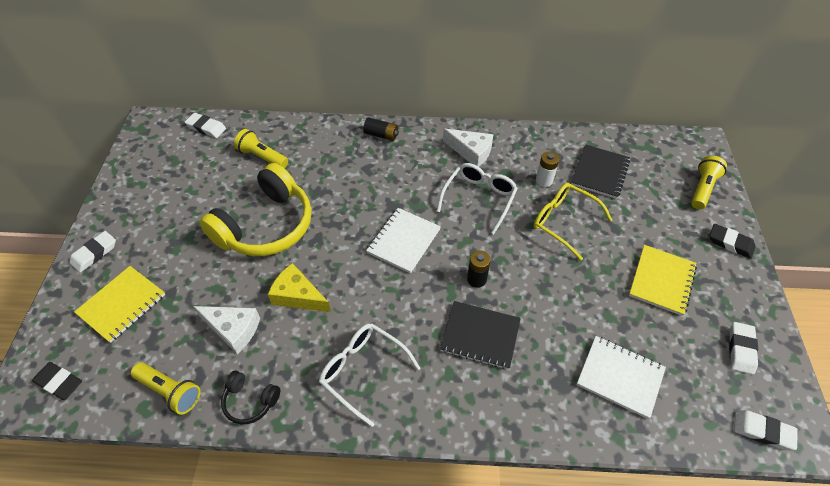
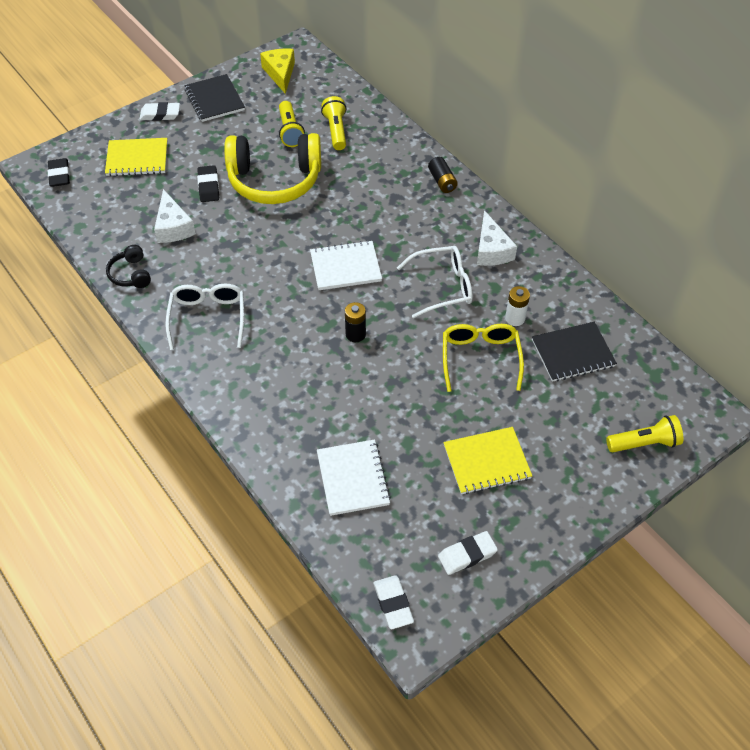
camera: 50 degrees right, 0 degrees up
(170, 391) = (101, 230): yellow flashlight -> yellow flashlight (290, 131)
(206, 128) = (328, 80): white eraser -> none
(298, 296) = (233, 241): yellow cheese -> yellow cheese (280, 73)
(480, 335) = (304, 367): black notebook -> black notebook (214, 99)
(730, 243) = (592, 496): black eraser -> black eraser (208, 186)

